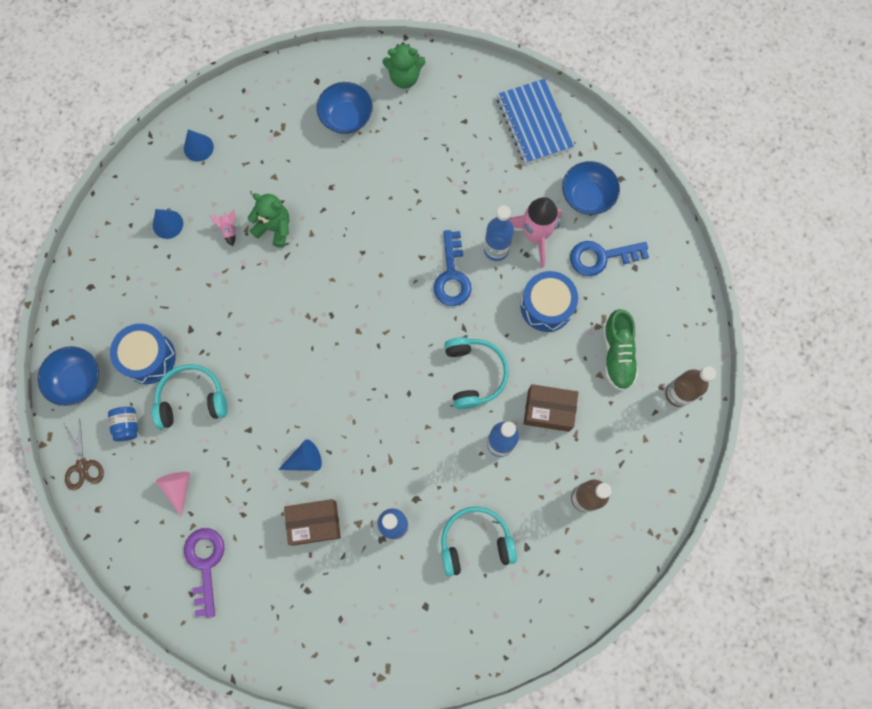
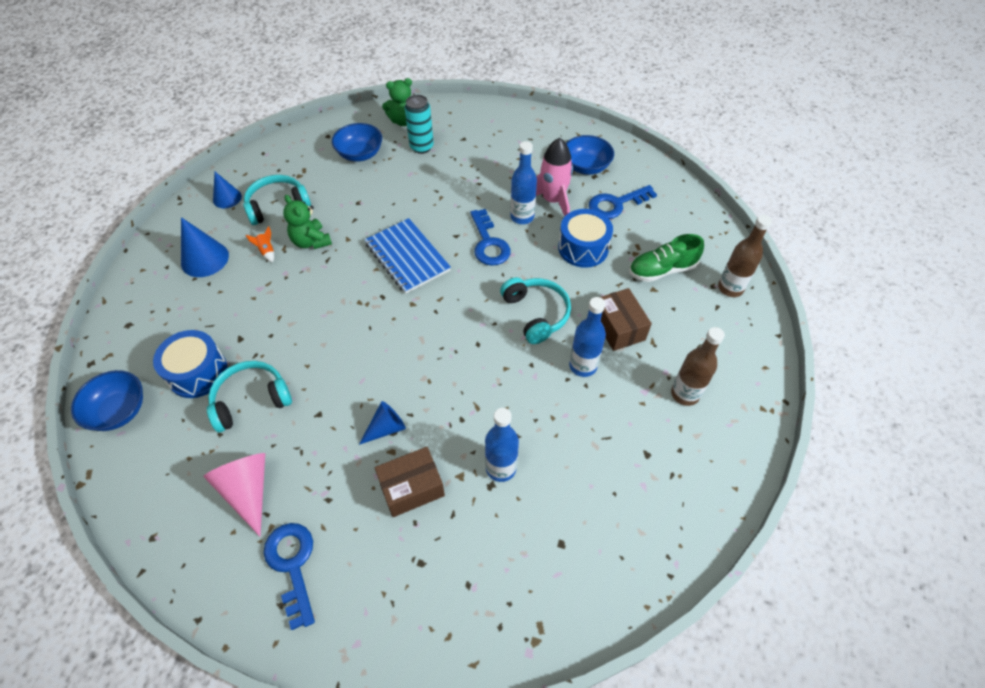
camera: 15 degrees left, 20 degrees down
(82, 466) = (130, 495): brown scissors -> none
(127, 425) = (181, 441): blue jar -> none
(168, 224) = (205, 259): blue cone -> blue cone, size x1.55
(178, 488) = (248, 491): pink cone -> pink cone, size x1.55
(205, 564) = (292, 565): purple key -> blue key
(229, 229) = (267, 251): pink rocket -> orange rocket
(274, 228) = (311, 241): green teddy bear -> green teddy bear turned 135 degrees counterclockwise
(415, 123) = (421, 147): none -> turquoise can
(475, 542) = (592, 463): turquoise headphones -> turquoise headphones (277, 206)
(533, 123) = (522, 129): blue notebook -> blue notebook (407, 257)
(548, 410) = (618, 327): brown box -> brown box turned 75 degrees clockwise
(617, 354) = (662, 270): green shoe -> green shoe turned 90 degrees clockwise

